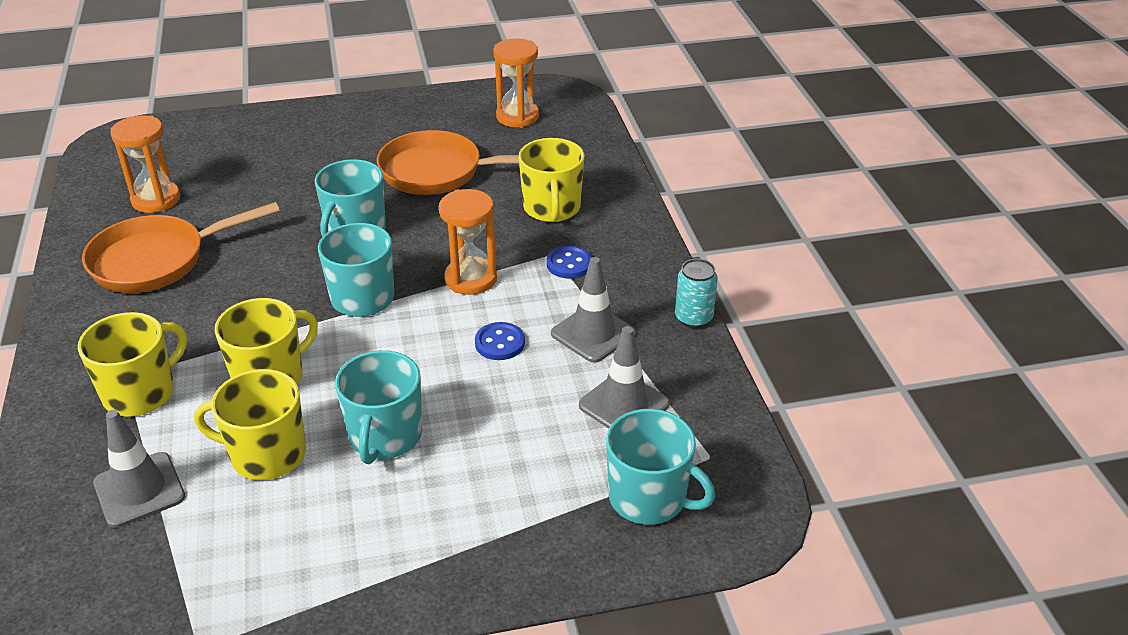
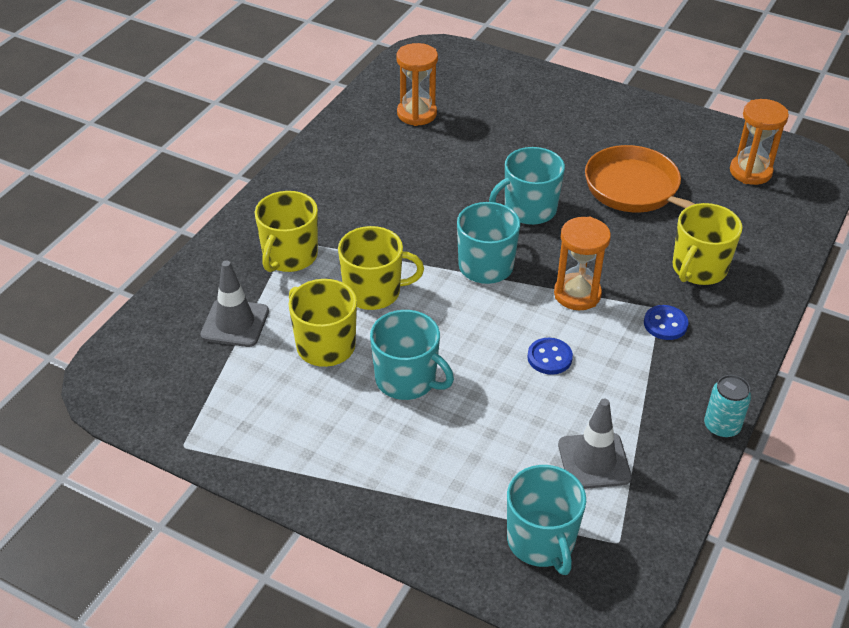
camera: 40 degrees right, 5 degrees up
(141, 393) = (289, 256): yellow mug -> yellow mug turned 120 degrees clockwise
(158, 260) = (378, 163): orange pan -> none
(385, 437) = (407, 380): turquoise mug -> turquoise mug turned 105 degrees counterclockwise
(593, 334) = (627, 391): grey traffic cone -> none

